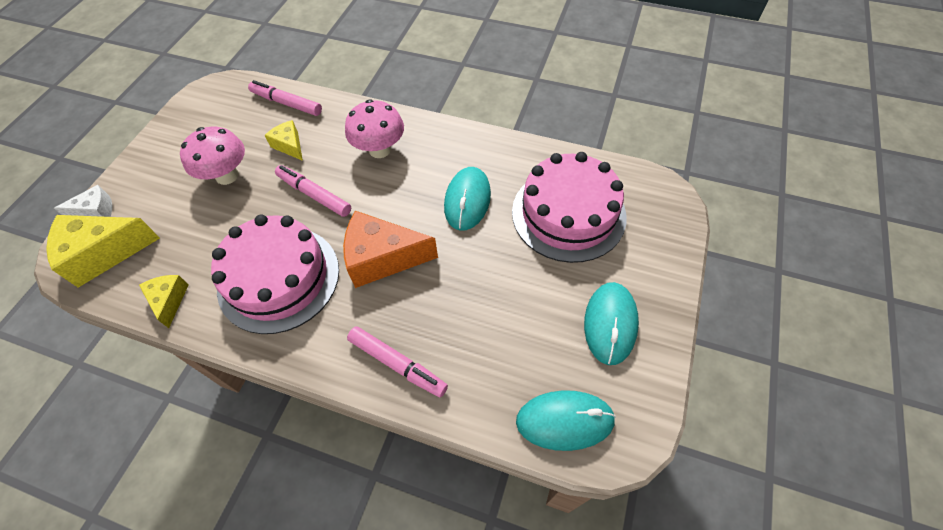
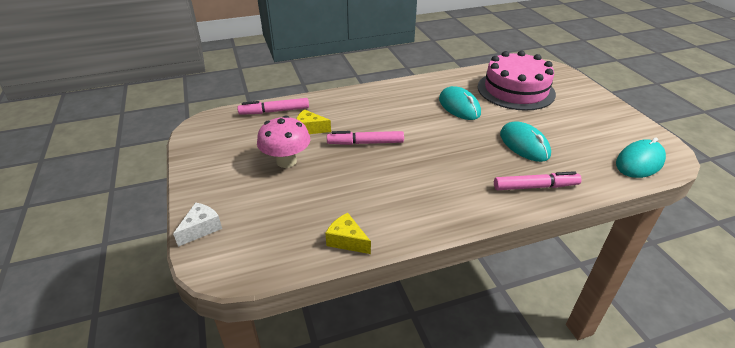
camera: 40 degrees left, 20 degrees down
(104, 253) = (248, 247): yellow cheese -> none
(279, 278) = (406, 189): pink cake -> none
(380, 149) = (374, 107): pink mushroom -> none
(382, 258) = (453, 150): orange cheese -> none
(610, 324) = (598, 119): turquoise mouse -> turquoise mouse (524, 144)

